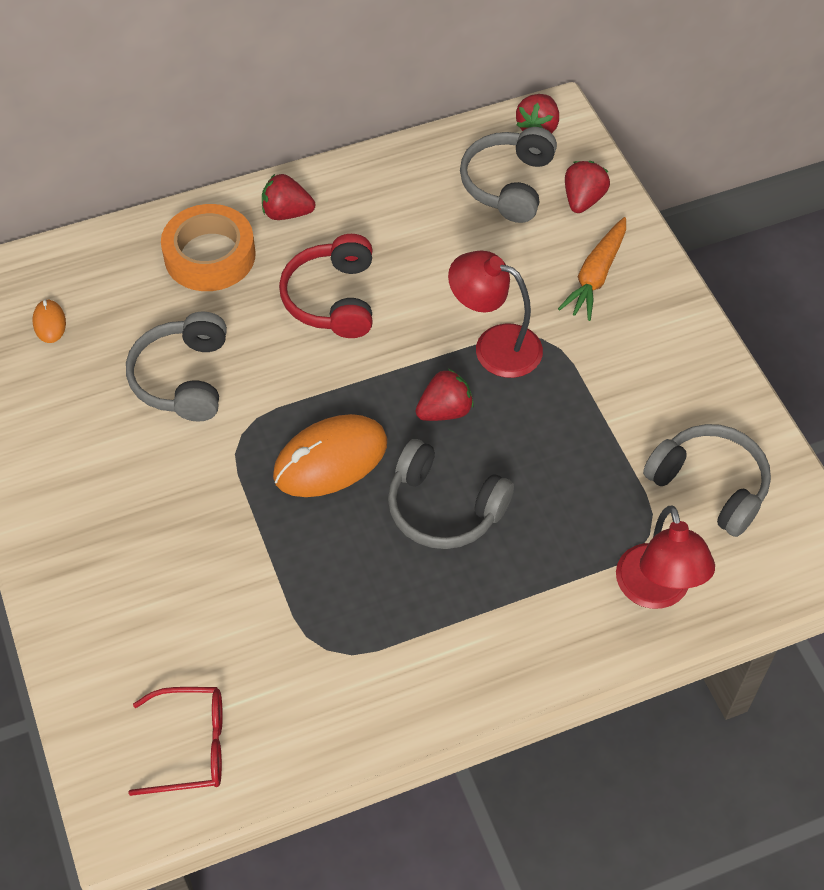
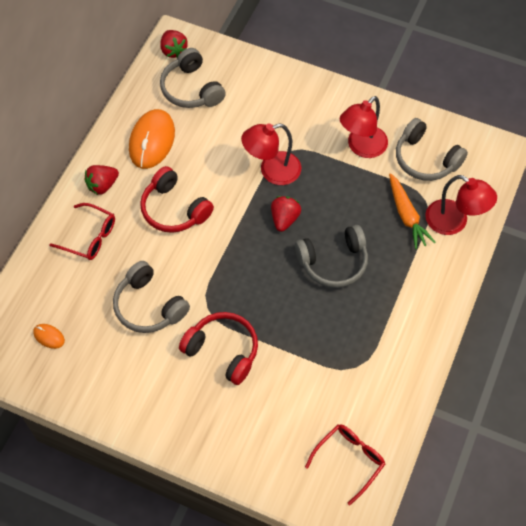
camera: 45 degrees left, 5 degrees up
(202, 494) = (223, 351): none -> red headphones
(210, 255) = (89, 237): orange tape -> red glasses
(330, 459) = (261, 284): orange mouse -> orange mouse (152, 141)
(583, 200) = (233, 70): red strawberry -> none
(596, 276) = (279, 103): orange carrot -> orange carrot (406, 215)
(640, 406) = (361, 147): none -> red lamp
(709, 485) = (425, 159): grey headphones -> grey headphones turned 135 degrees counterclockwise

